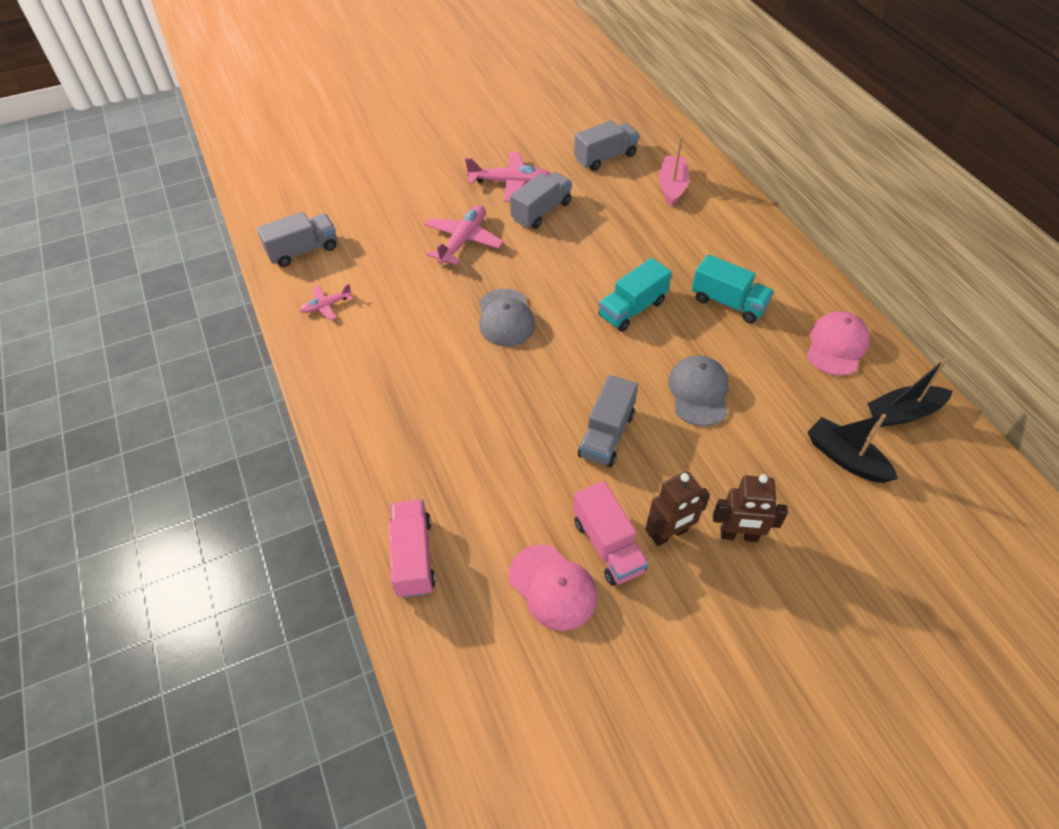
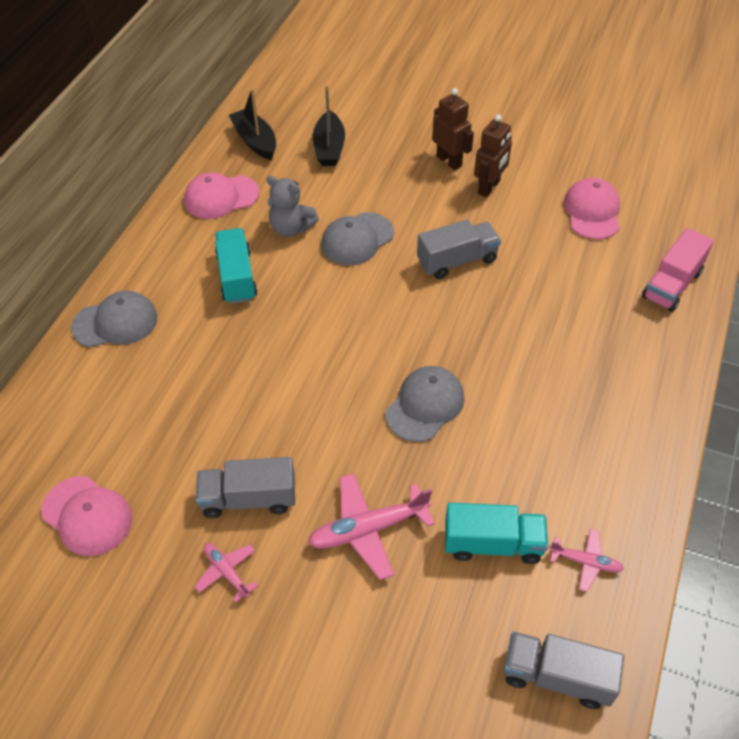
camera: 135 degrees left, 0 degrees up
(510, 183) = (227, 572): pink plane -> pink plane, size x0.56
(605, 157) = (87, 516): grey truck -> pink cap
(608, 545) = (534, 207): pink truck -> none
(632, 309) = (313, 329): turquoise truck -> turquoise truck (493, 544)
(669, 534) = (489, 187): brown robot -> brown robot turned 105 degrees clockwise
(672, 187) = (93, 417): pink boat -> none
(745, 228) = (115, 322): none -> grey cap
(753, 363) = (291, 228): none -> grey teddy bear
(903, 413) = (255, 141): black boat -> black boat turned 150 degrees counterclockwise

